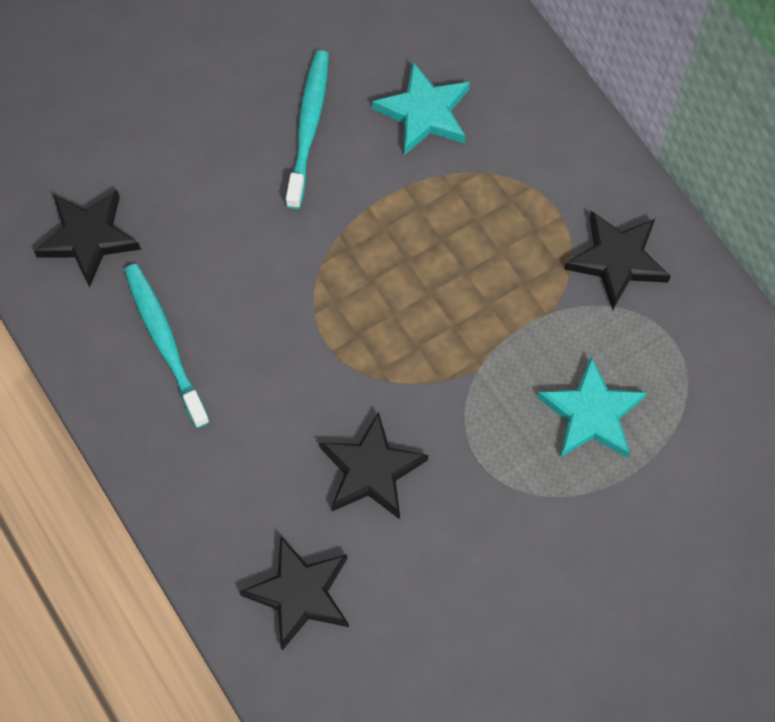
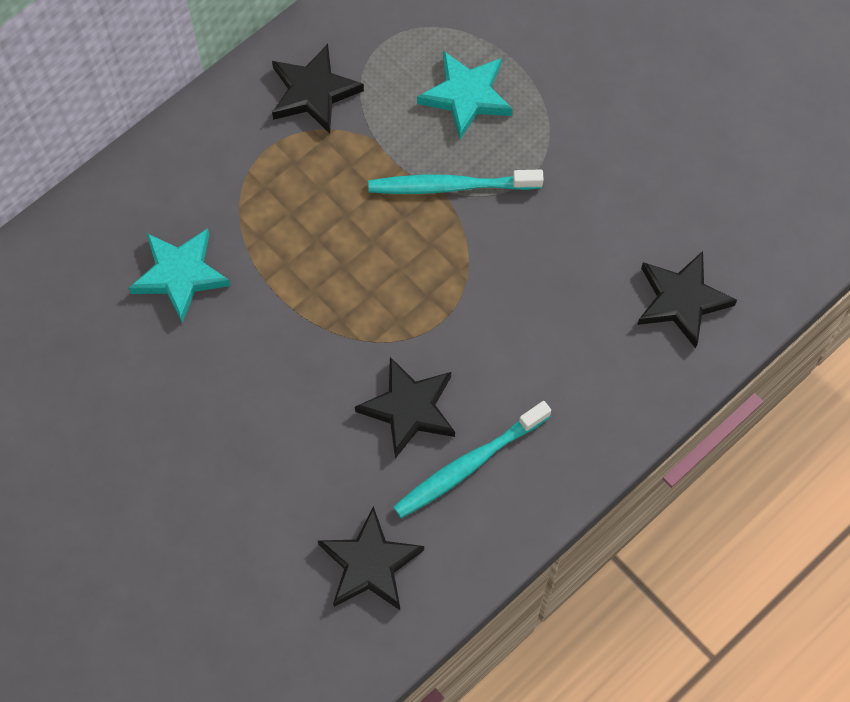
camera: 100 degrees left, 0 degrees up
(308, 127) = (211, 378): turquoise toothbrush -> turquoise toothbrush (450, 186)
(371, 470) = (556, 262): black star -> black star (409, 409)

